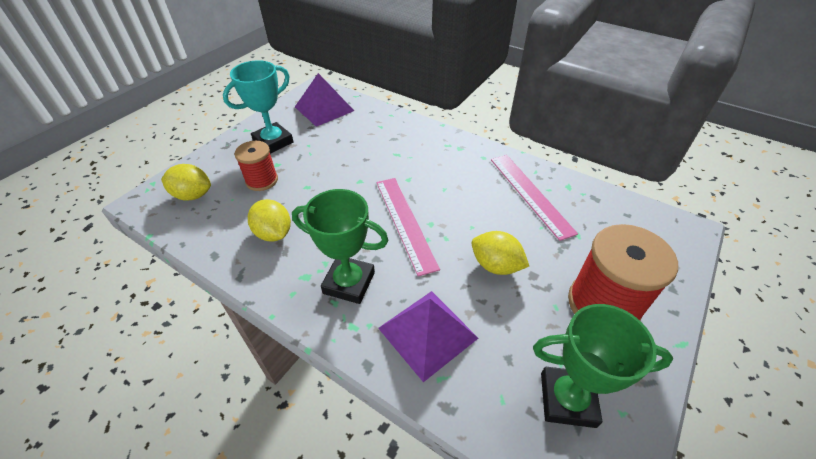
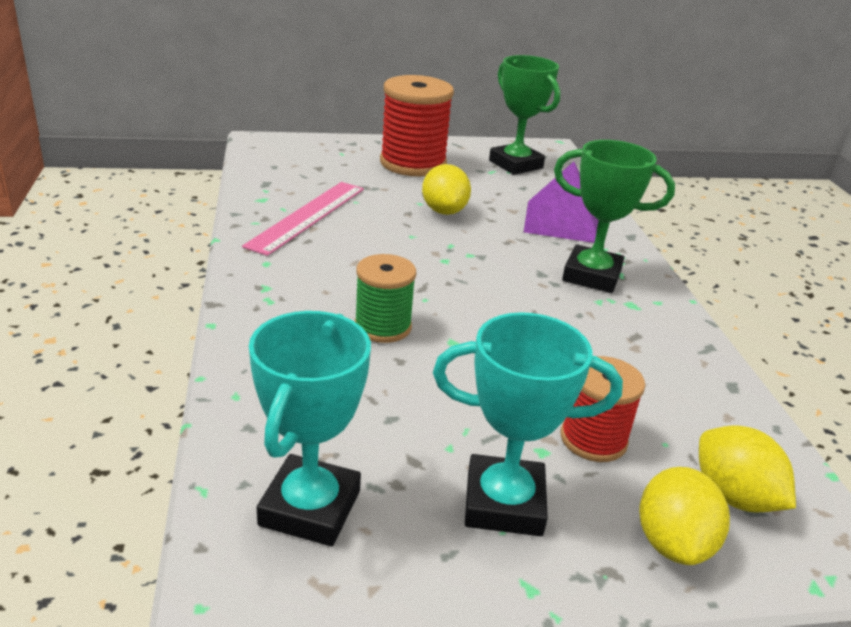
camera: 135 degrees left, 15 degrees down
(274, 233) = (634, 359): yellow lemon -> yellow lemon (673, 543)
(324, 108) = (310, 508): purple pyramid -> turquoise trophy
(349, 283) = (591, 275): green trophy -> green trophy turned 45 degrees counterclockwise
(393, 166) = (382, 327): none -> green spool
(405, 222) = (468, 275): pink ruler -> none

